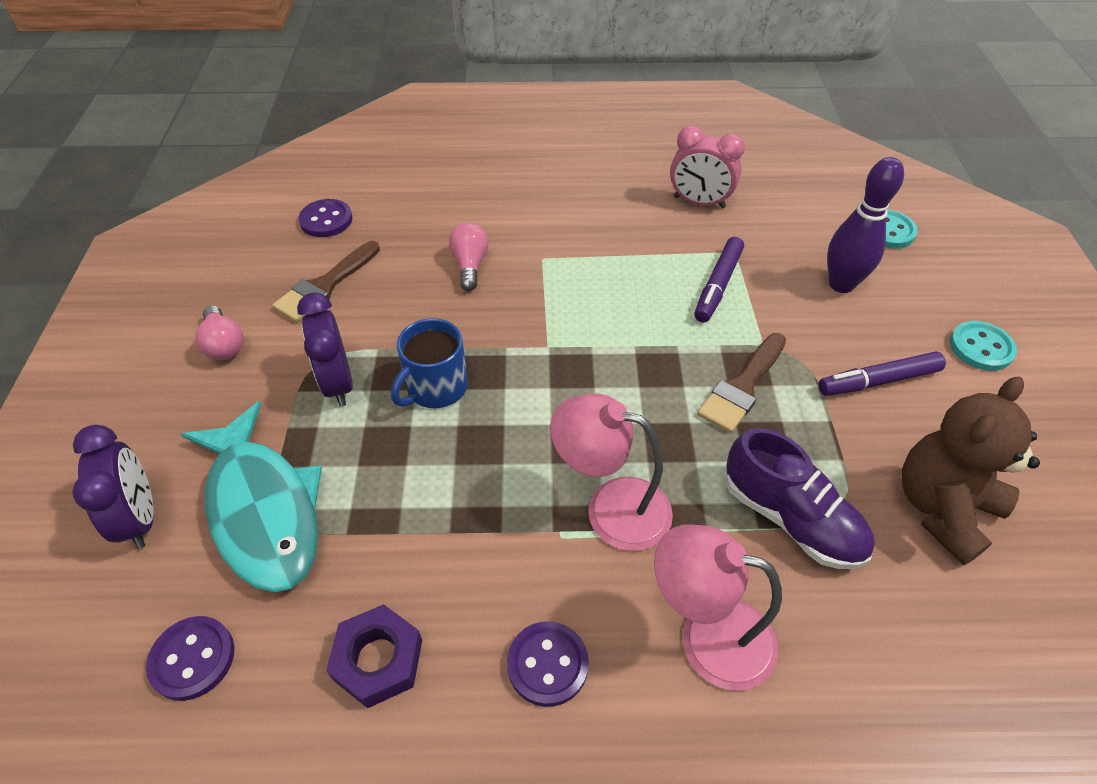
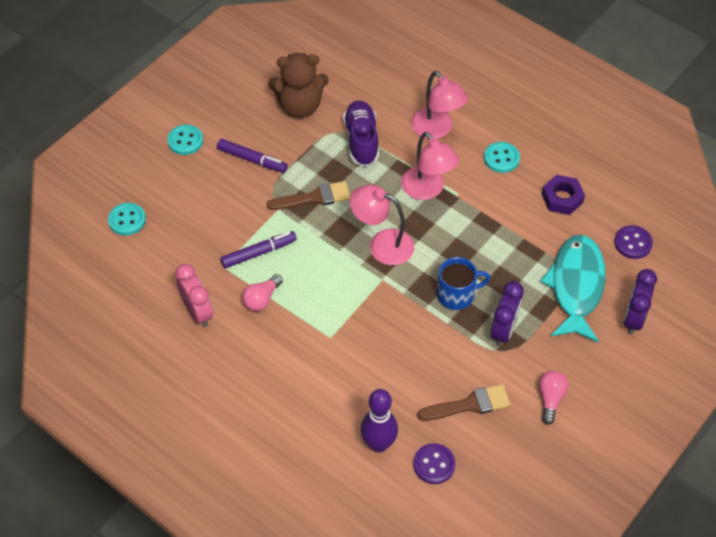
camera: 140 degrees left, 5 degrees up
(470, 265) = (375, 361): pink light bulb -> pink light bulb (262, 299)
(547, 664) = (501, 158): purple button -> turquoise button
(592, 386) = (382, 244): none -> pink lamp
(841, 284) = (198, 210): purple bowling pin -> purple bowling pin (378, 444)

